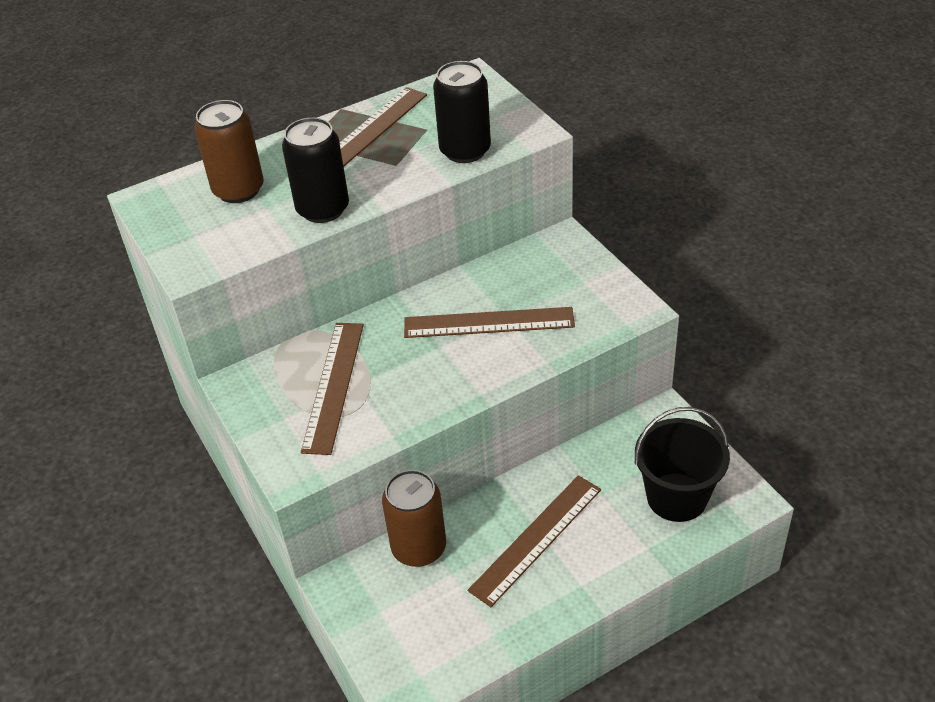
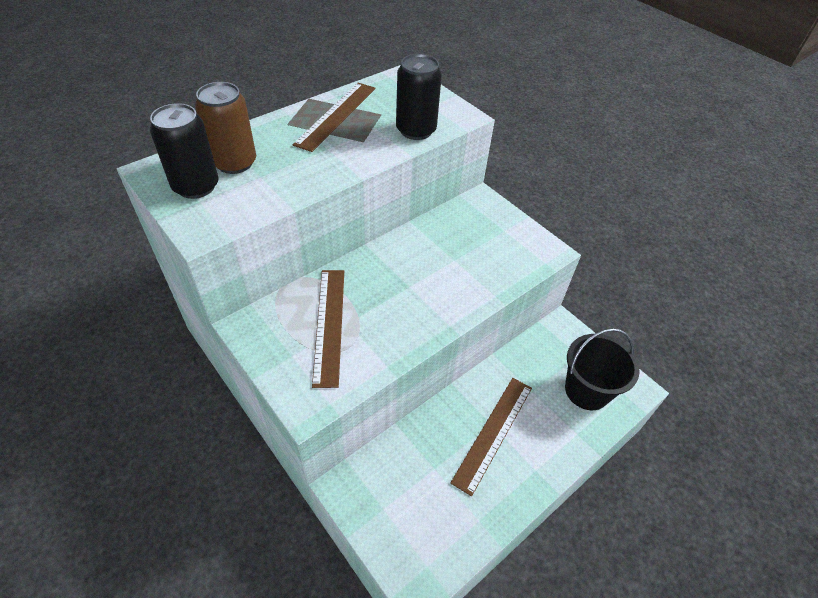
camera: 15 degrees left, 5 degrees up
(323, 209) = (310, 178): black can -> black can (196, 186)
(419, 548) = (404, 448): brown can -> none
(488, 323) = (442, 266): brown ruler -> none

